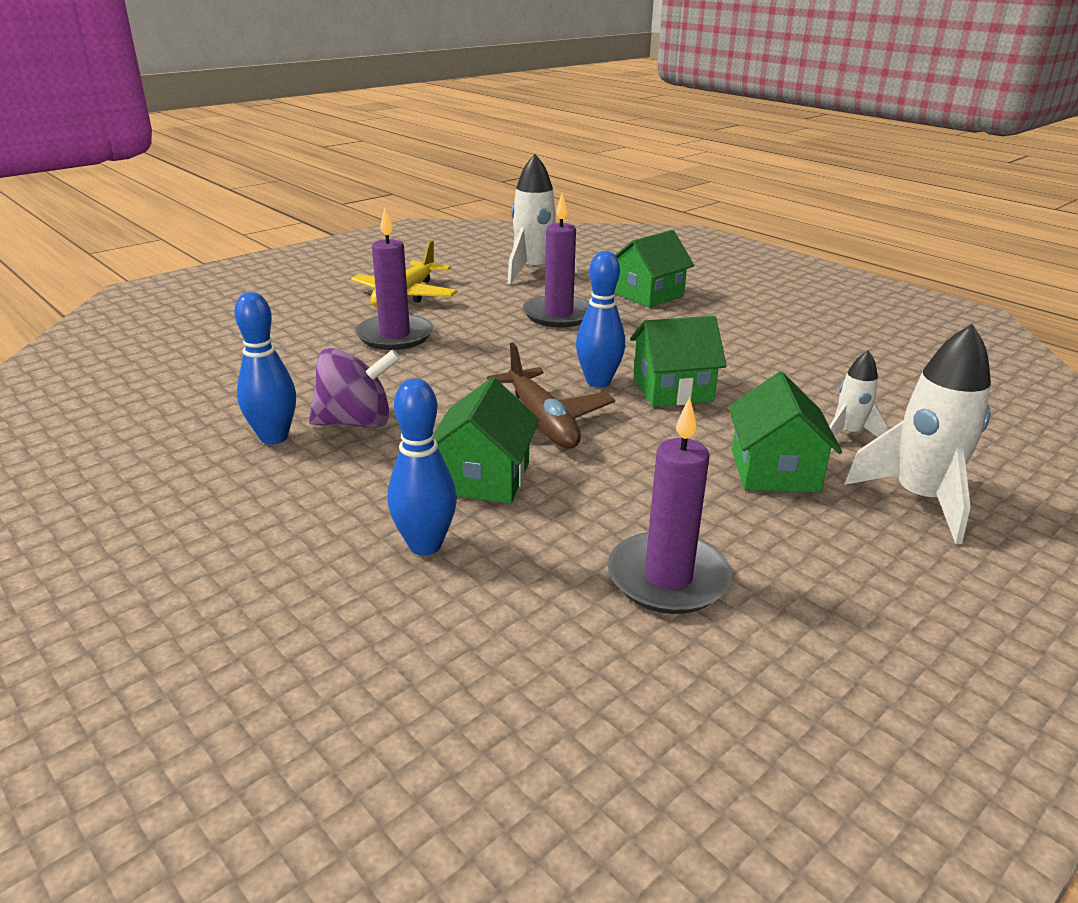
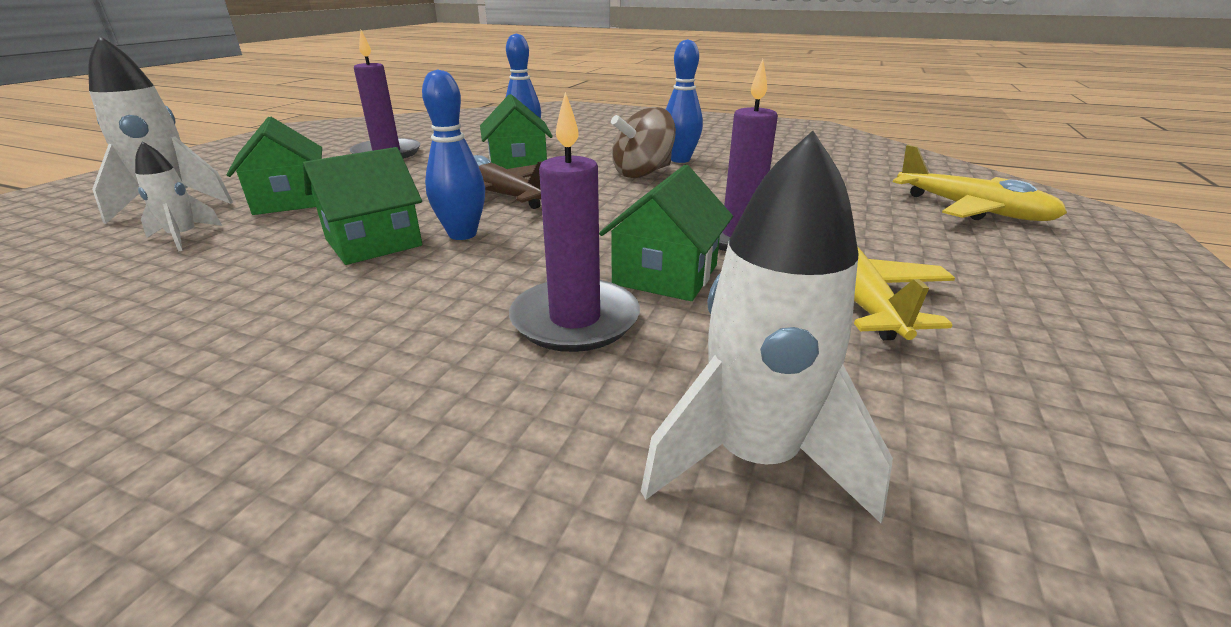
camera: 155 degrees right, 0 degrees up
(191, 317) = (972, 210): none -> yellow plane
(356, 422) = (642, 173): purple spinning top -> brown spinning top
(648, 294) = (414, 440): green house -> green house (665, 275)

